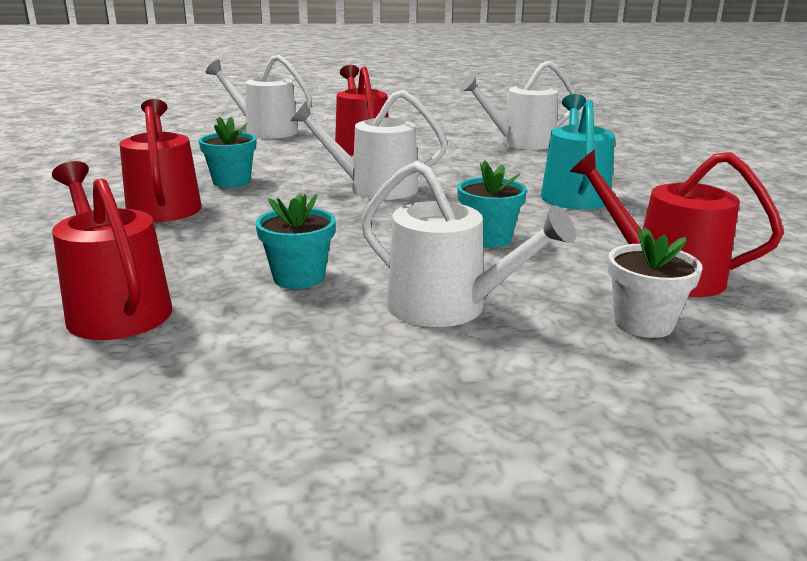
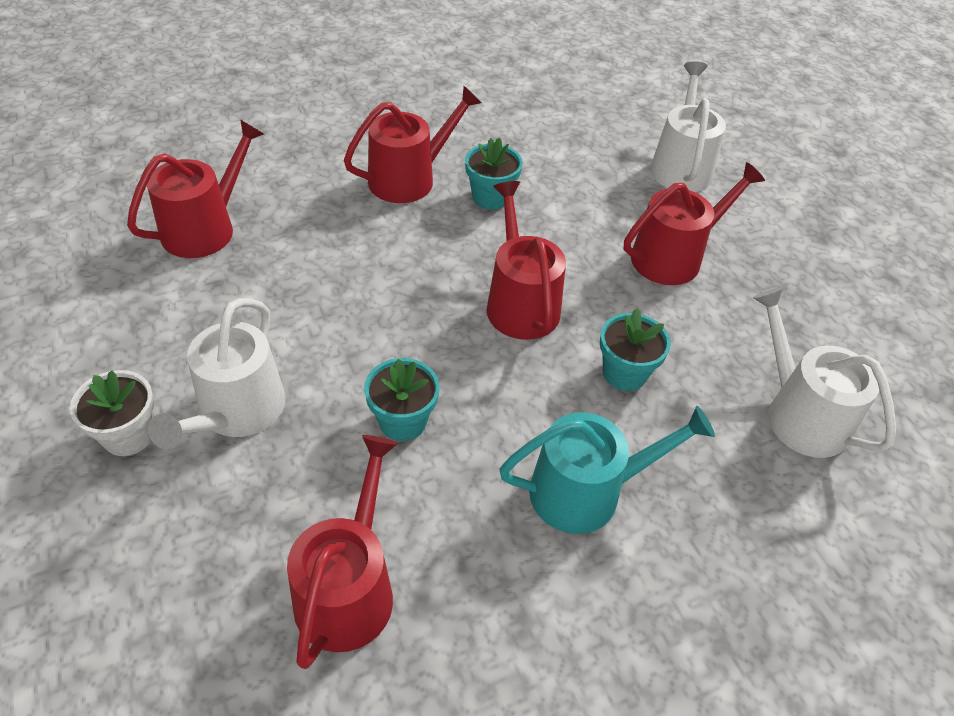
camera: 70 degrees right, 25 degrees up
(299, 277) = (276, 305): turquoise flower pot -> turquoise flower pot (624, 373)
(375, 188) = (520, 303): white watering can -> red watering can
(643, 323) = (226, 564): white flower pot -> white flower pot (128, 435)

